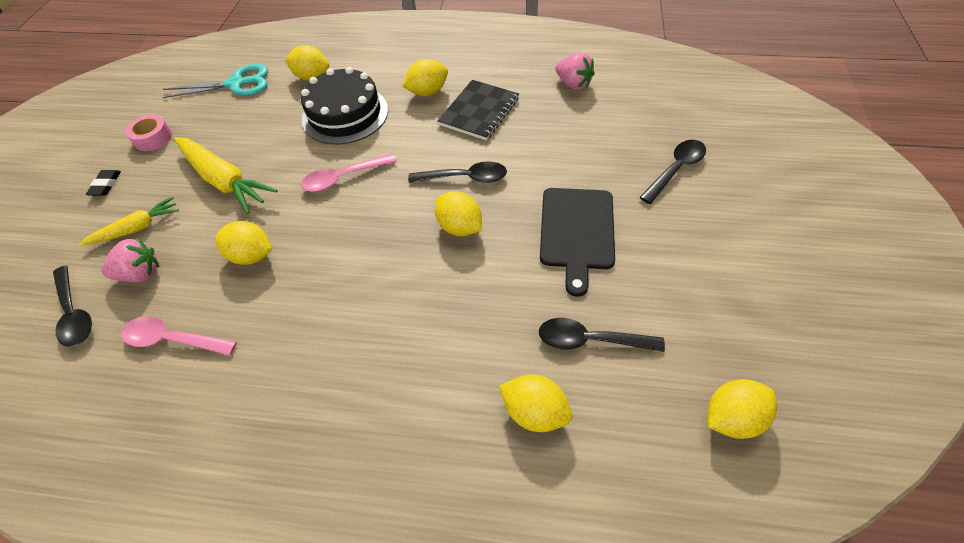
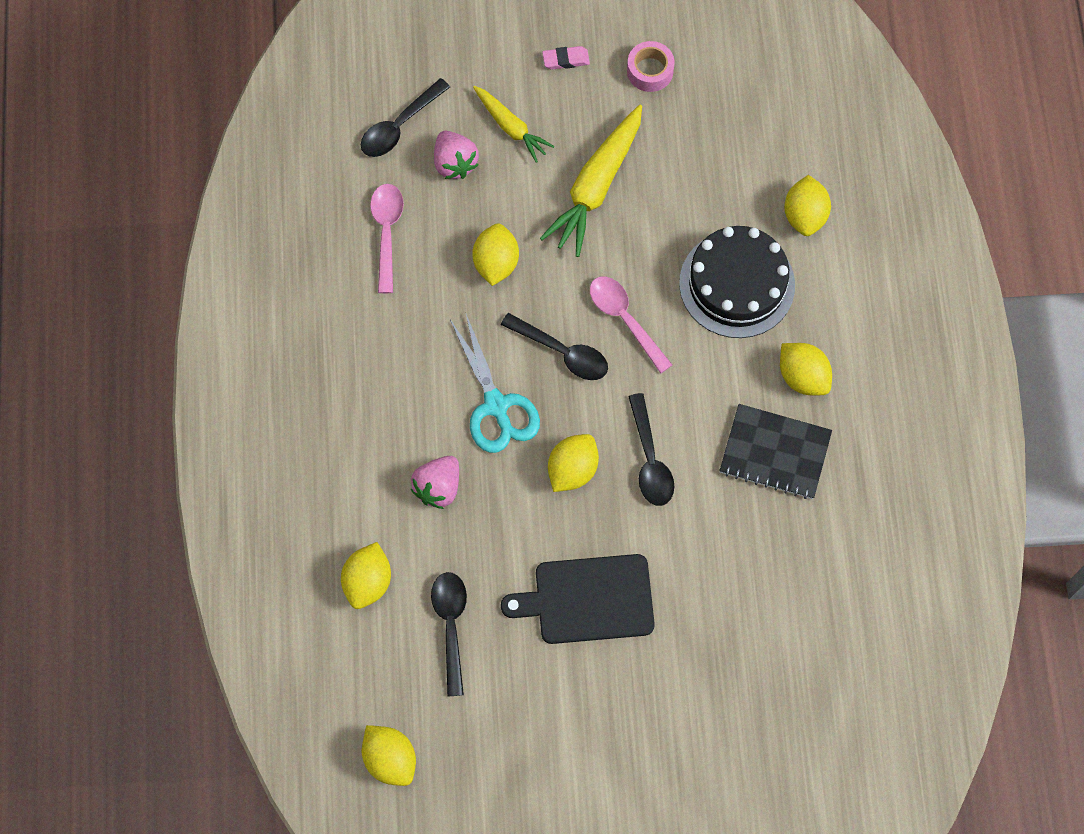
camera: 75 degrees right, 15 degrees up
(106, 185) = (566, 60): black eraser -> pink eraser
(236, 84) = (771, 122): turquoise scissors -> turquoise scissors (496, 405)
(573, 84) = (857, 569): pink strawberry -> pink strawberry (438, 487)
(675, 169) = (710, 710): black spoon -> black spoon (562, 352)

